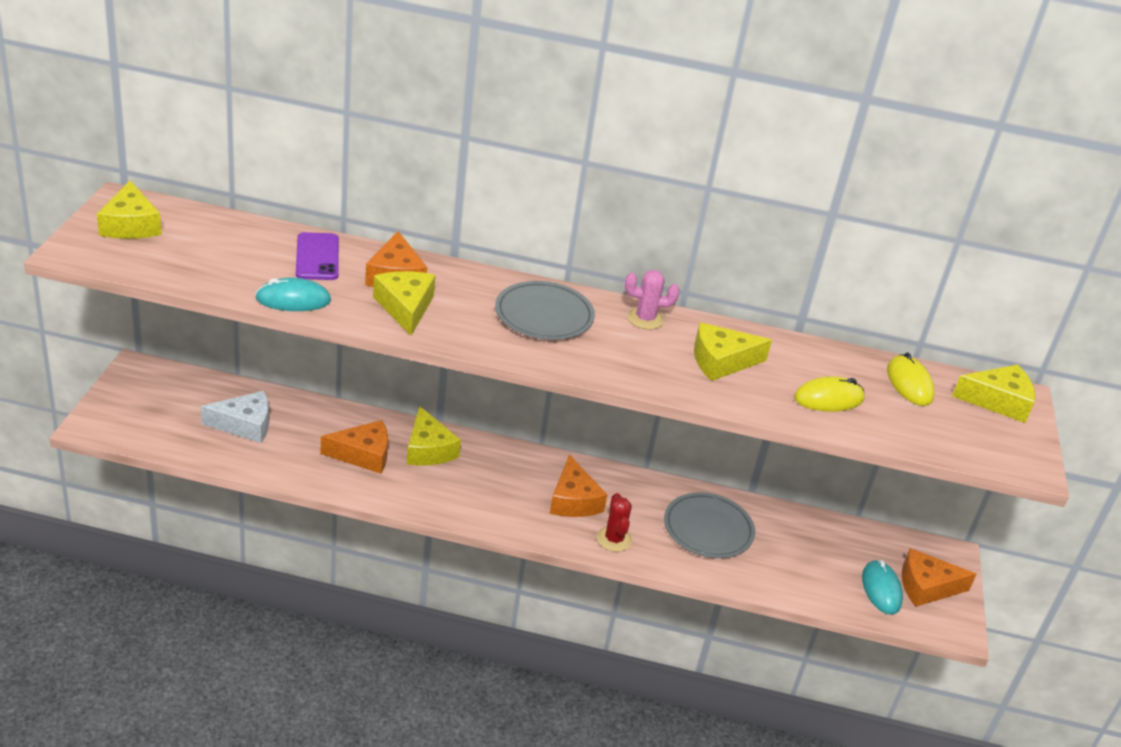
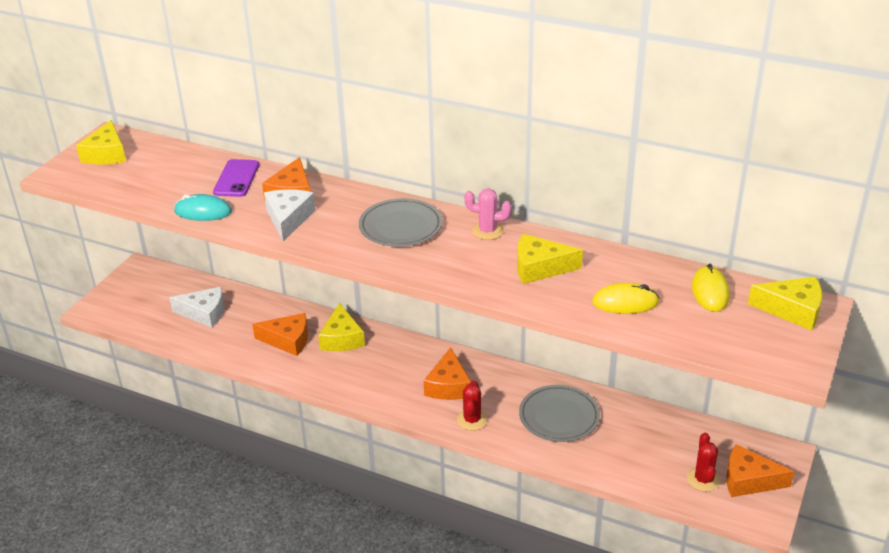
camera: 20 degrees right, 0 degrees up
(405, 308) = (288, 219): yellow cheese -> white cheese
(881, 589) = (703, 479): turquoise mouse -> red cactus

